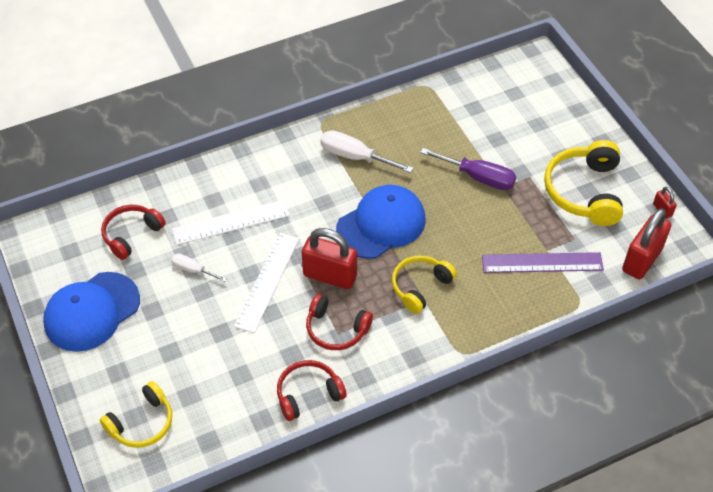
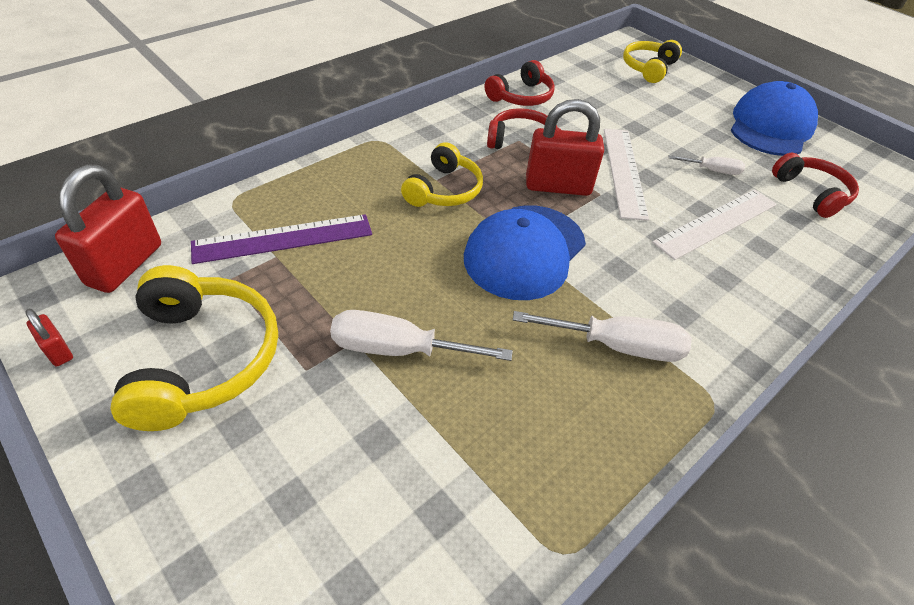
camera: 160 degrees right, 5 degrees down
(131, 235) = (811, 193): red headphones -> red headphones turned 45 degrees counterclockwise
(478, 177) = (398, 349): purple screwdriver -> white screwdriver

